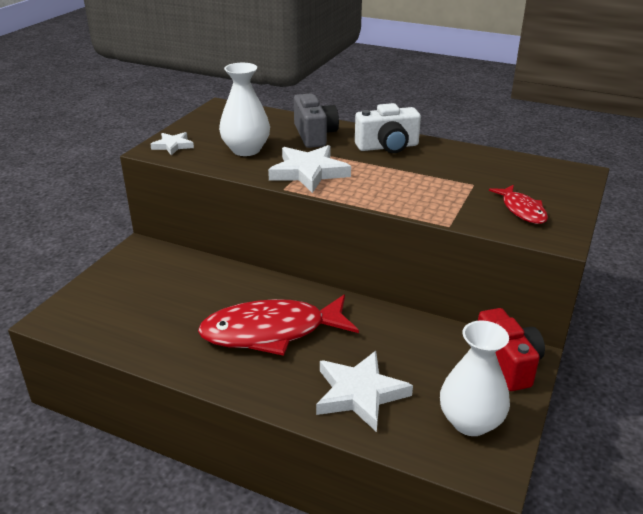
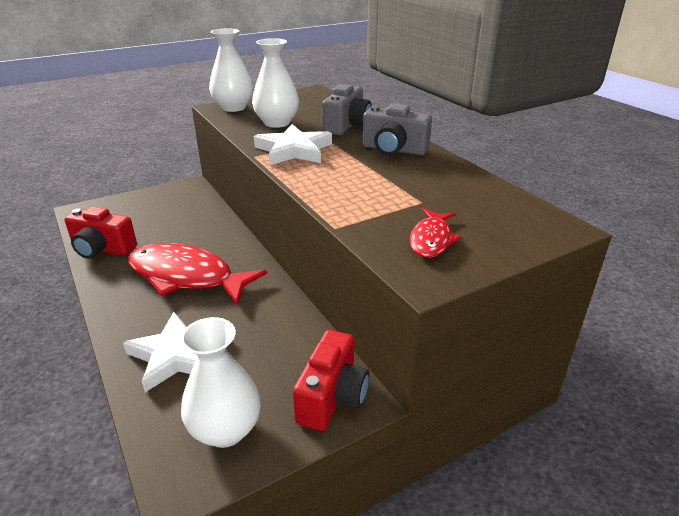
camera: 35 degrees right, 0 degrees up
(145, 344) = (102, 249): none -> red camera
(173, 146) = (233, 108): white star -> white vase
(387, 147) = (394, 150): white camera -> grey camera

